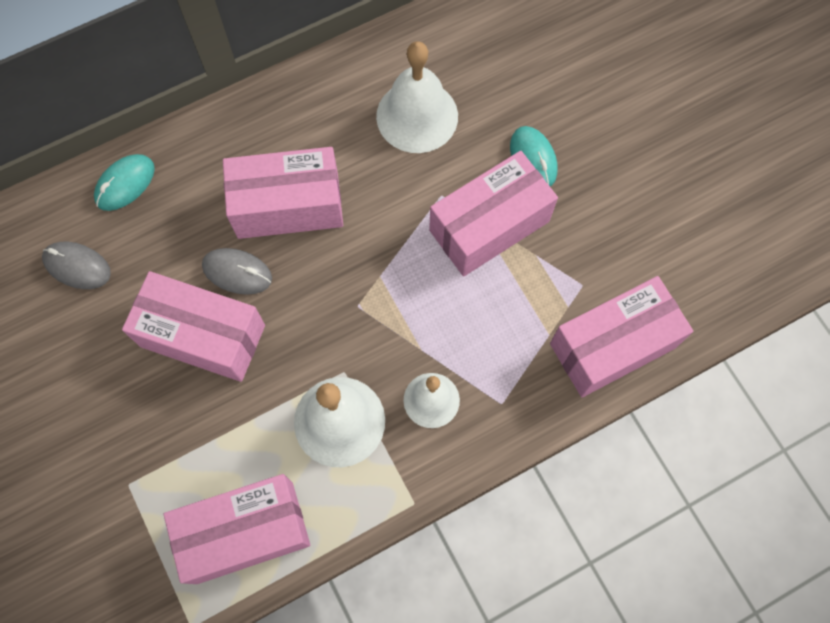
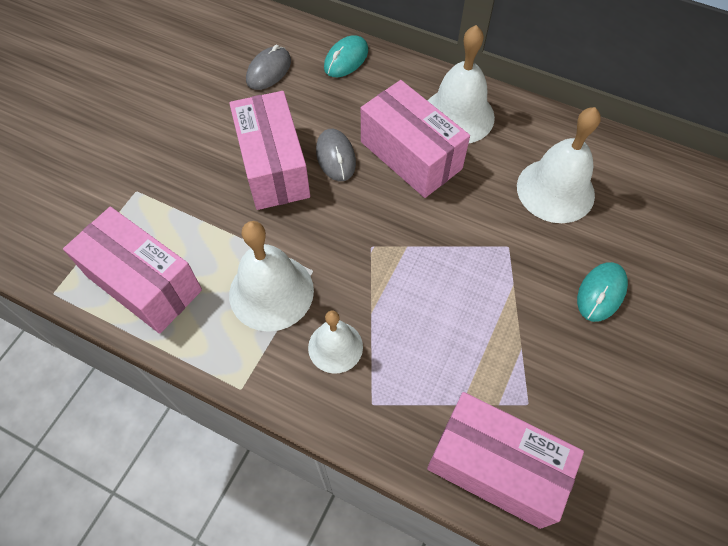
camera: 55 degrees right, 10 degrees down
(77, 266) = (269, 71): grey mouse -> grey mouse turned 45 degrees clockwise
(125, 184) = (346, 59): turquoise mouse -> turquoise mouse turned 60 degrees counterclockwise
(277, 133) = (458, 115): none -> white bell
(489, 226) = (514, 296): pink box -> none

